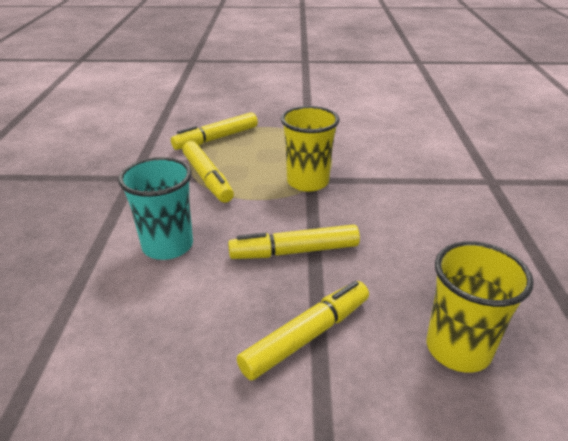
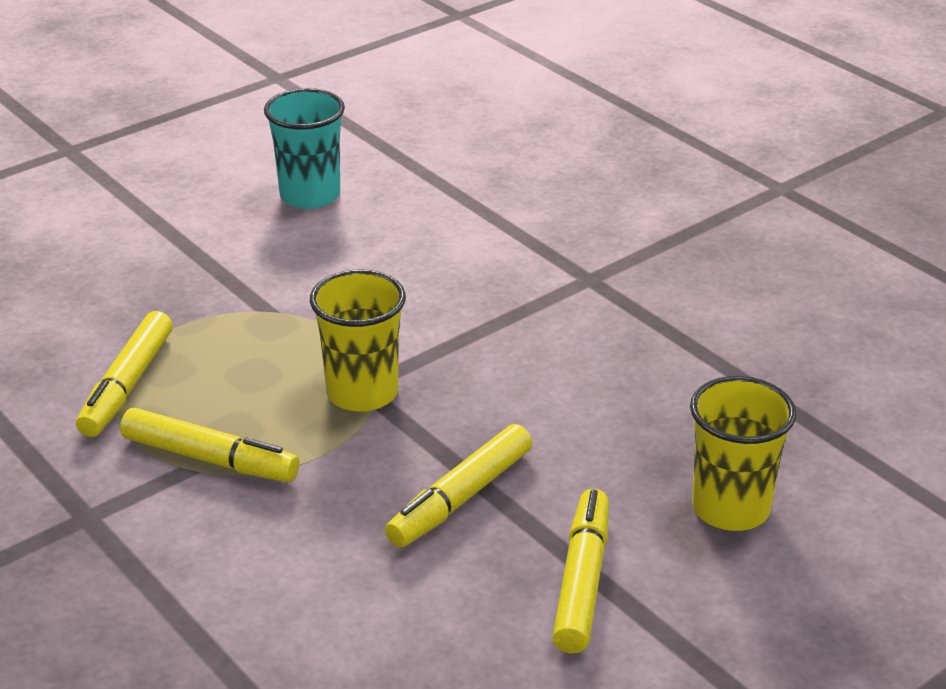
camera: 40 degrees left, 0 degrees up
(168, 246) = (292, 579): turquoise cup -> turquoise cup (310, 195)

